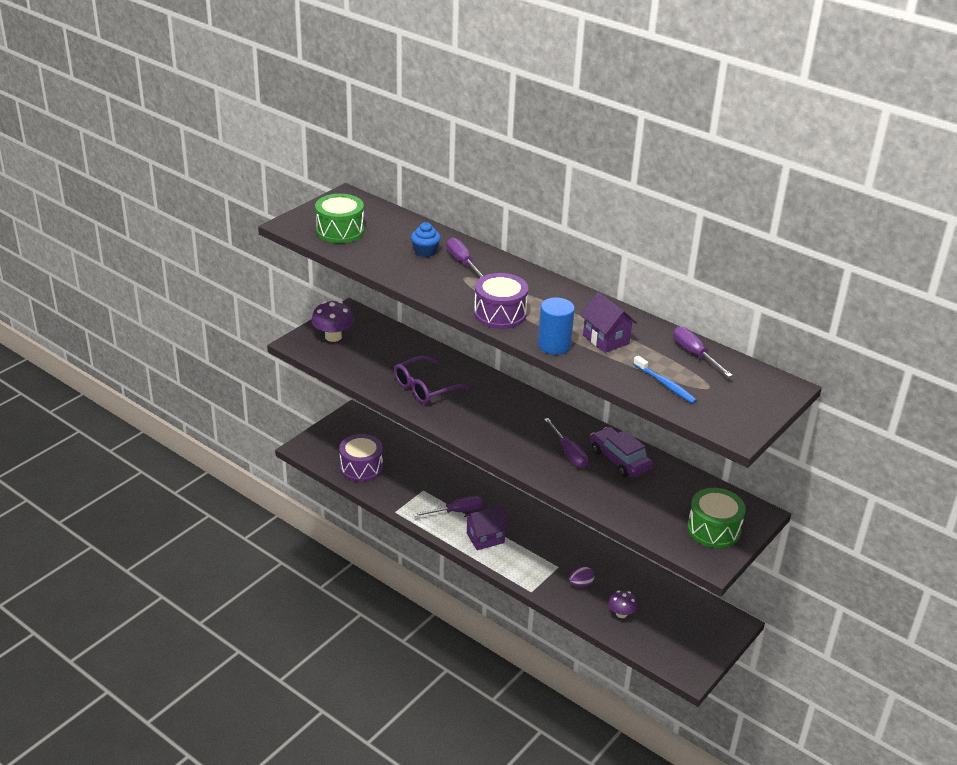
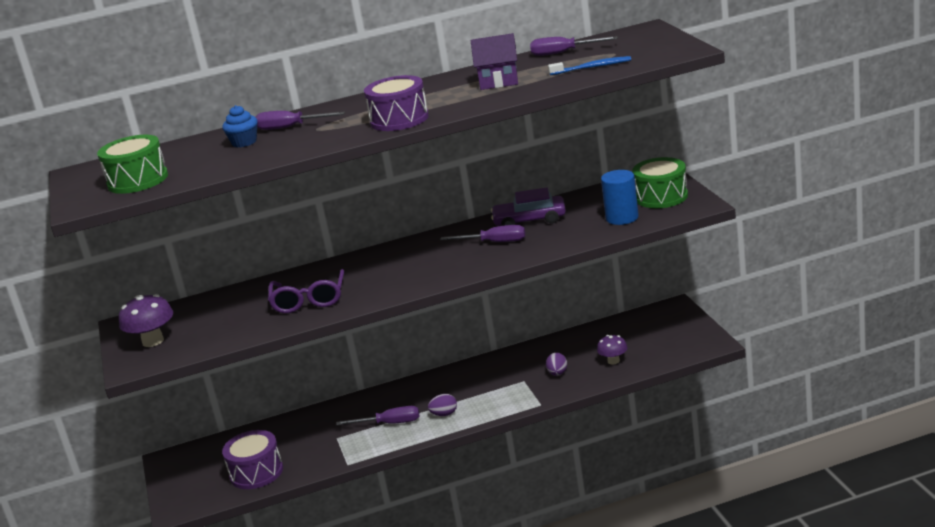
camera: 50 degrees left, 10 degrees down
(456, 511) = (390, 423): purple screwdriver -> purple screwdriver turned 75 degrees clockwise
(485, 538) = (444, 414): purple house -> purple egg
(554, 345) = (480, 102): blue cylinder -> blue cylinder (622, 218)

